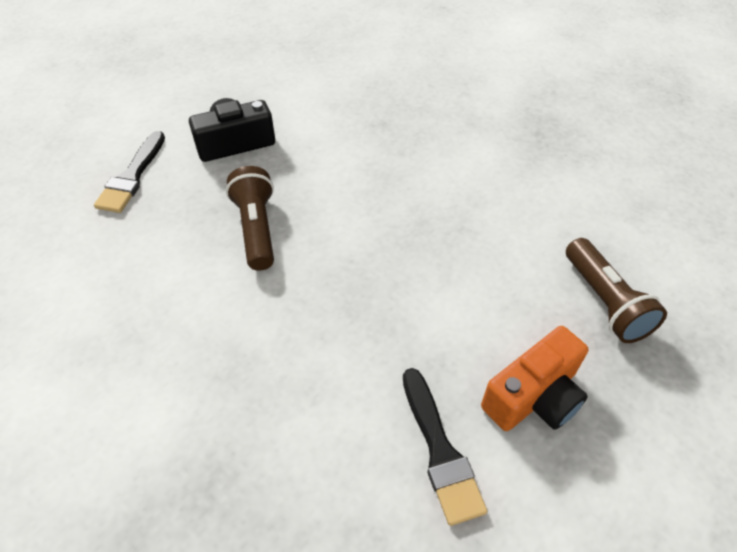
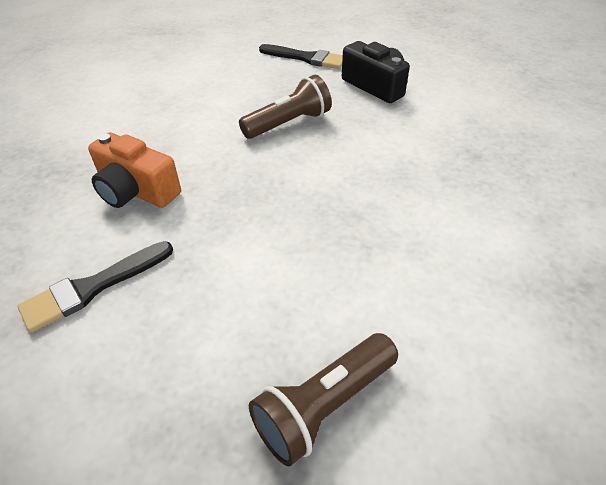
camera: 70 degrees right, 5 degrees down
(132, 176) = (306, 58): black brush -> black brush turned 150 degrees counterclockwise
(534, 396) = (164, 351): orange camera -> orange camera (136, 191)

